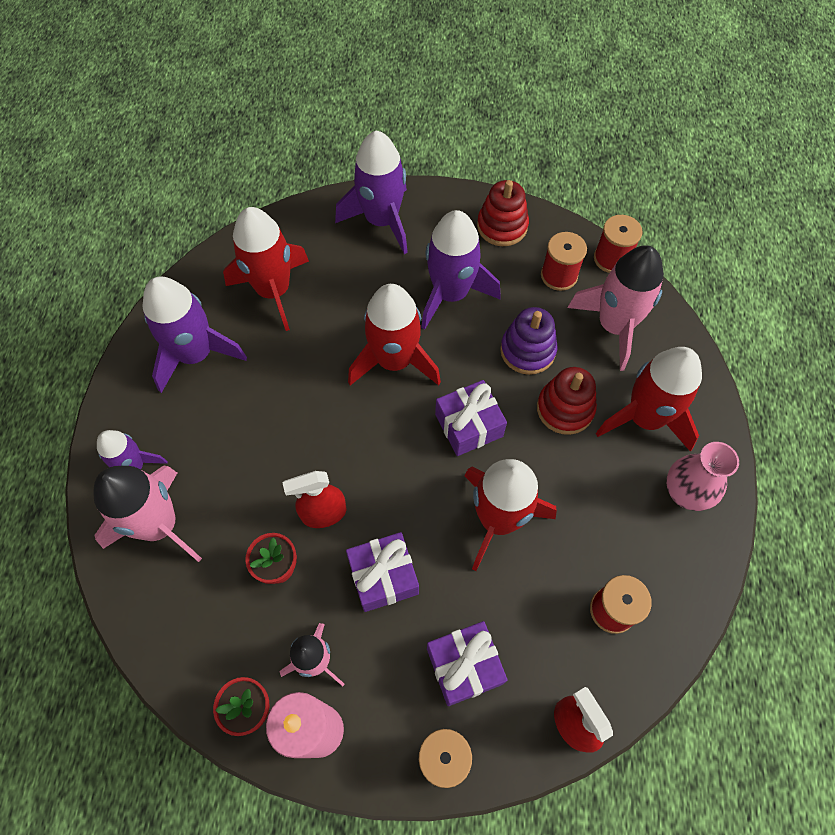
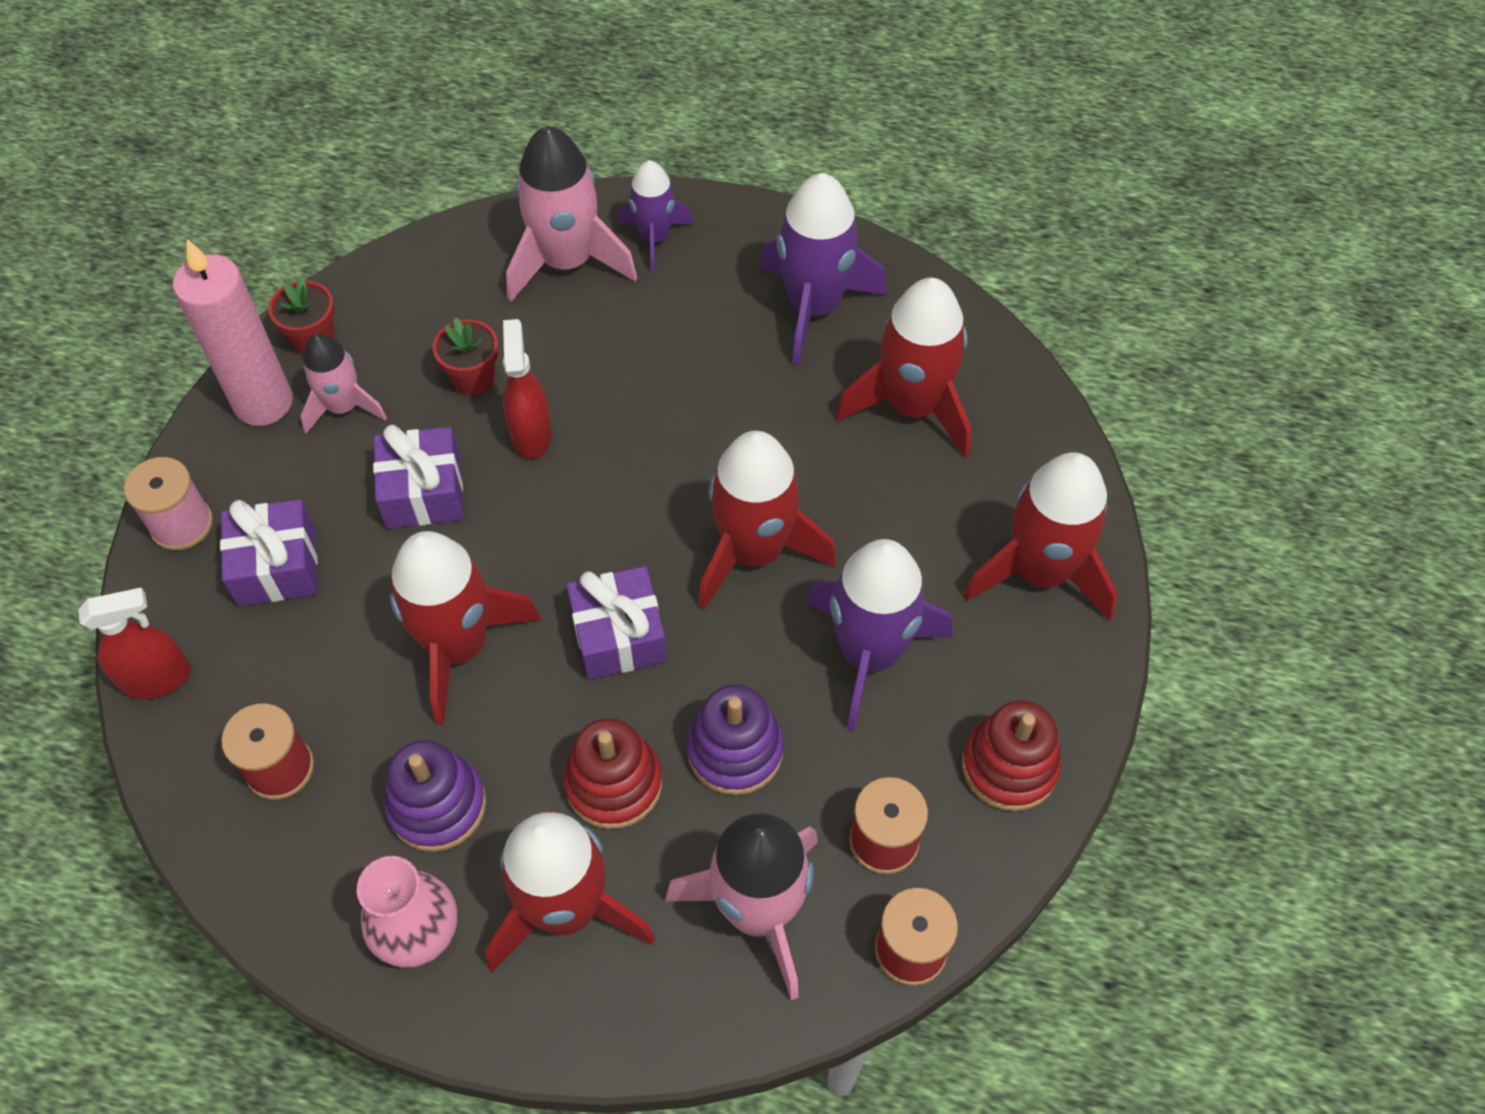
camera: 100 degrees right, 5 degrees down
(382, 221) = (1039, 572): purple rocket -> red rocket
(607, 503) = (437, 805): none -> purple stacking toy

